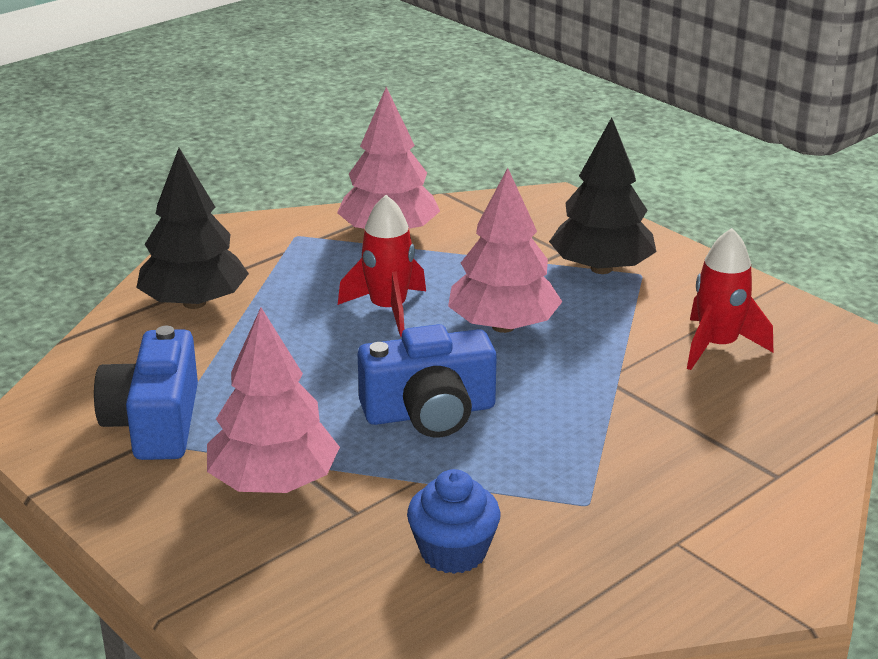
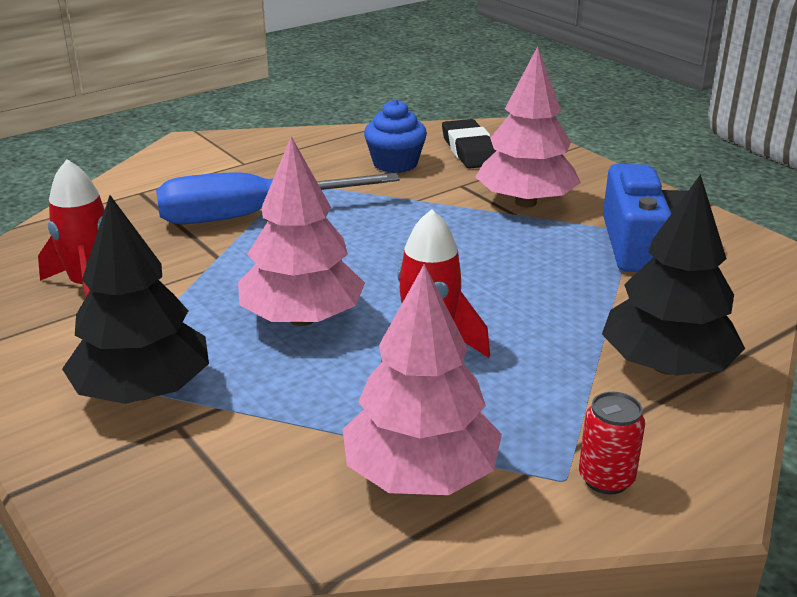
camera: 175 degrees left, 0 degrees up
(269, 236) = (606, 479): none -> red can
(340, 593) = (470, 150): none -> black eraser
(429, 412) = (397, 242): blue camera -> none
(611, 441) = (251, 216): none -> blue screwdriver

